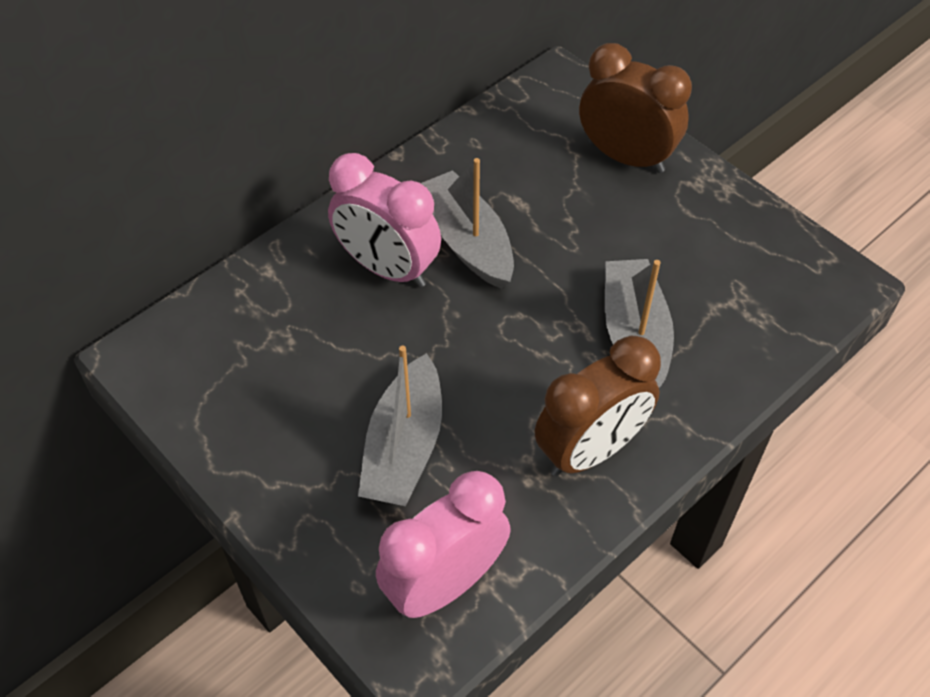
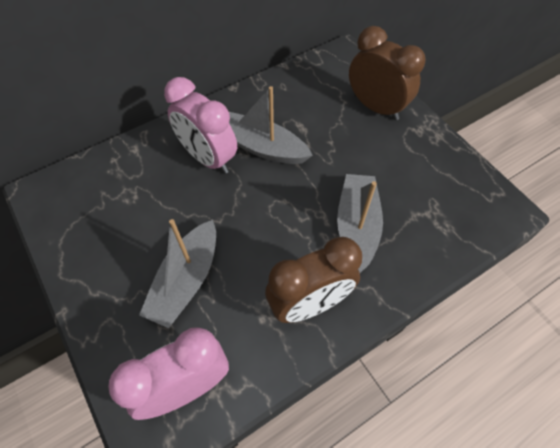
camera: 10 degrees right, 5 degrees up
(467, 241) = (262, 147): grey boat -> grey boat turned 45 degrees counterclockwise

